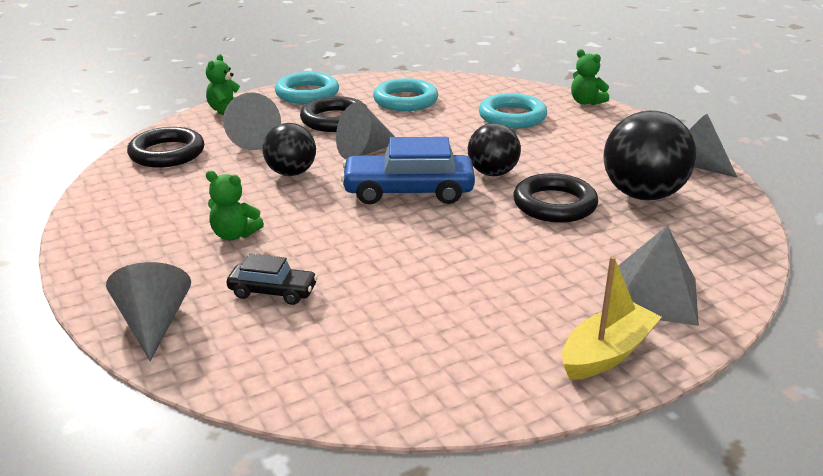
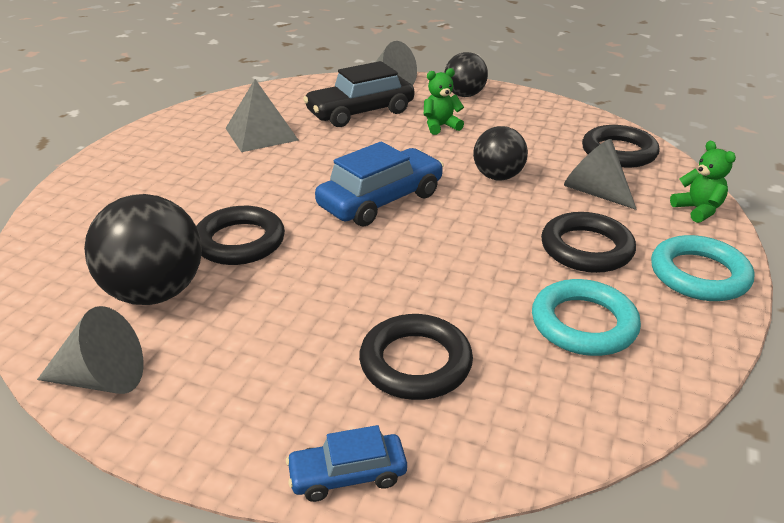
camera: 140 degrees right, 5 degrees up
(273, 292) = (360, 112): black car -> black car, size x1.83
(364, 152) = (484, 223): grey cone -> none
(492, 173) = (333, 252): black ball -> black ball (464, 95)
(512, 117) = (415, 363): turquoise ring -> black ring
(586, 102) = (347, 475): green teddy bear -> blue car
(606, 353) = (129, 153): yellow boat -> none
(654, 295) = (109, 196): grey pyramid -> grey pyramid (261, 134)

